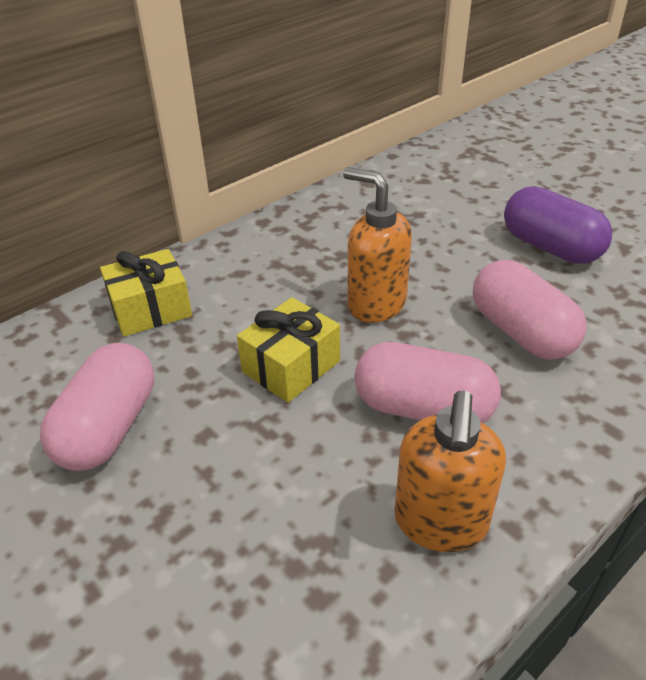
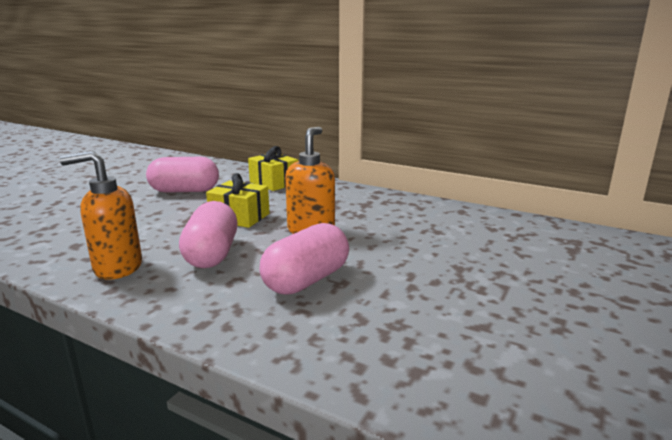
camera: 70 degrees right, 20 degrees down
(550, 247) = (441, 286): purple capsule -> none

